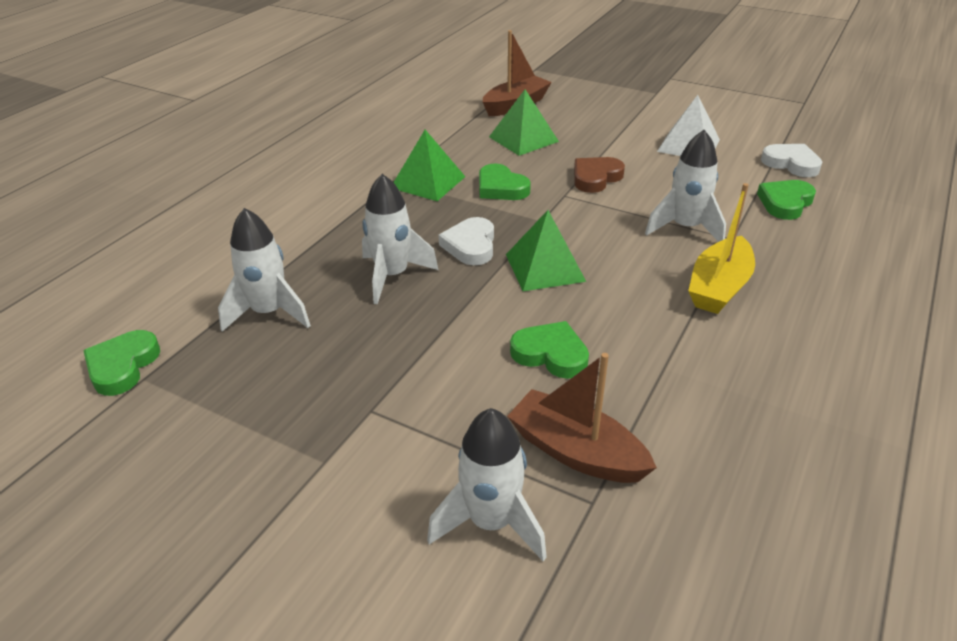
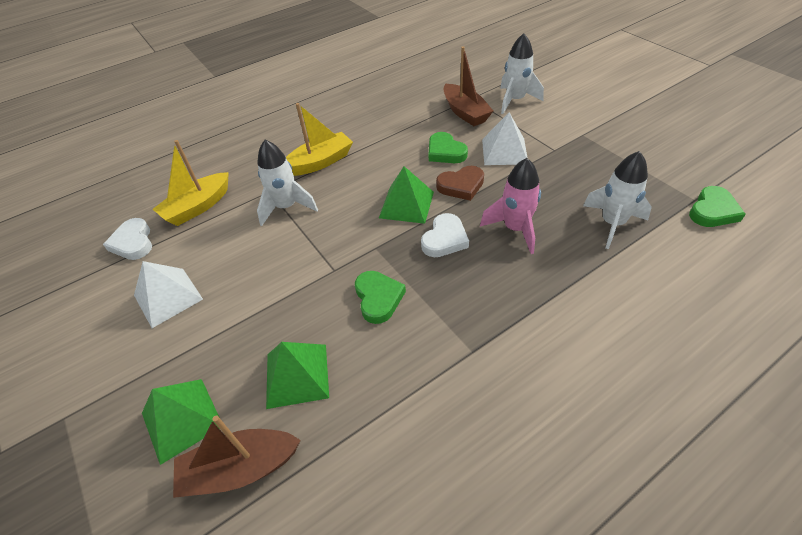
camera: 150 degrees left, 10 degrees up
(392, 276) = (515, 229): white rocket -> pink rocket
(428, 182) = (440, 334): green pyramid -> green pyramid (182, 419)
(455, 382) = (504, 151): none -> white pyramid
(595, 178) = (290, 281): brown heart -> brown heart (461, 186)
(785, 203) = (198, 207): green heart -> yellow boat

